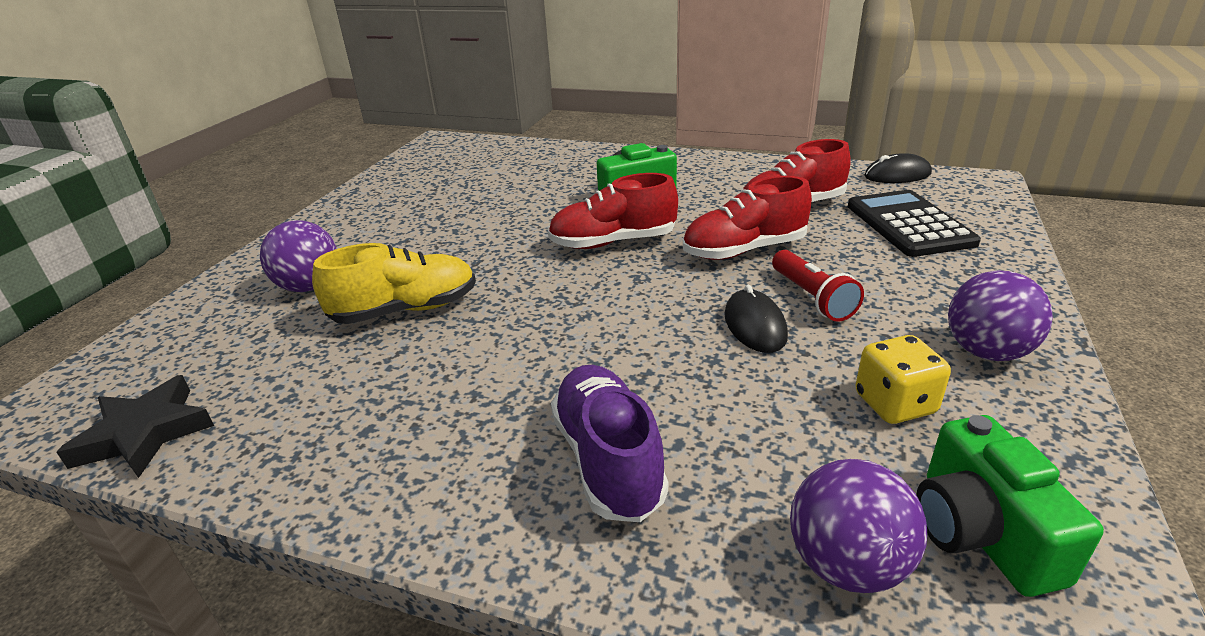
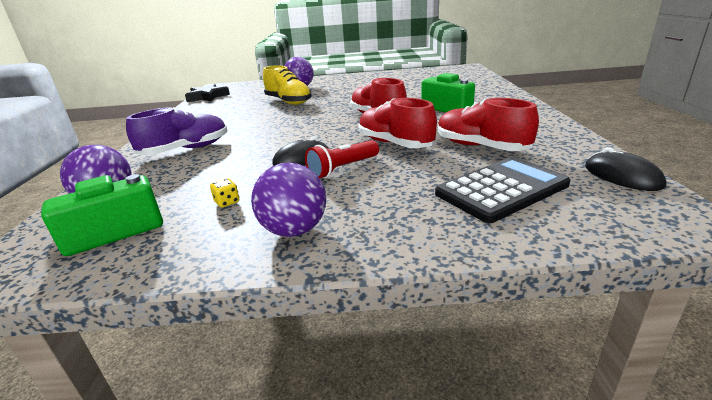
camera: 70 degrees right, 5 degrees down
(894, 404) = (227, 202): yellow dice -> yellow dice, size x0.53

